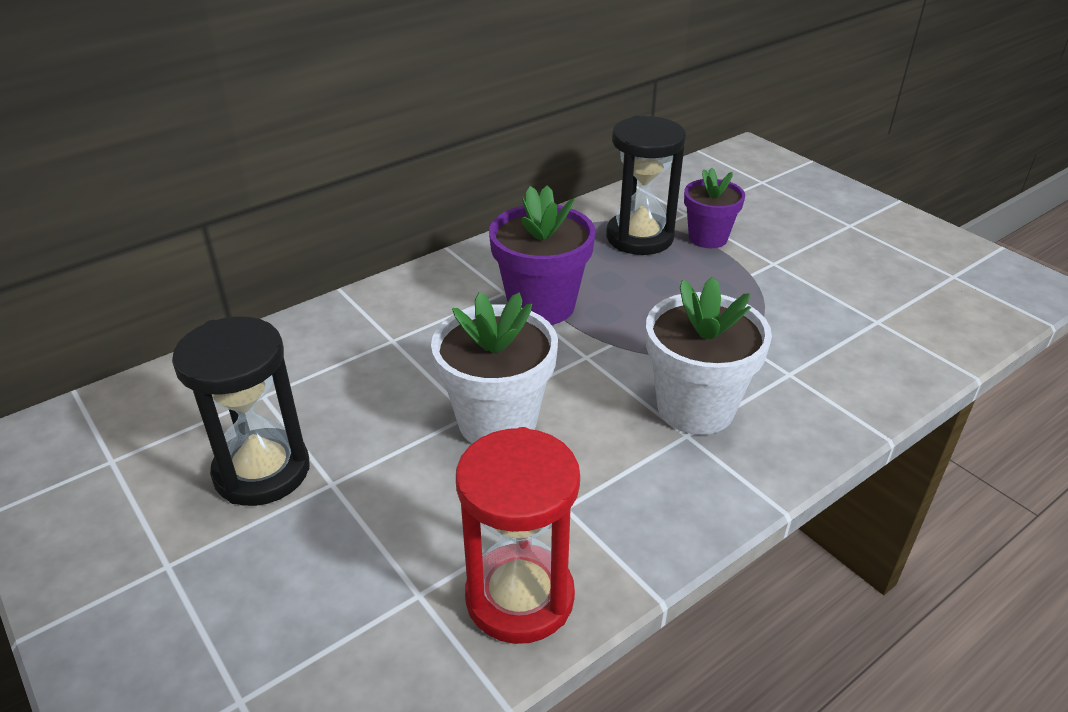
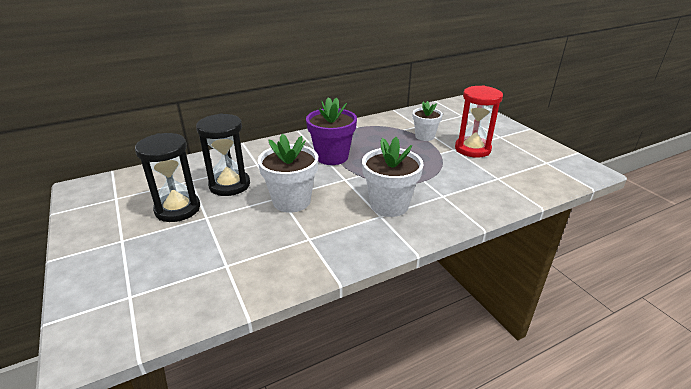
camera: 10 degrees right, 5 degrees down
(519, 597) = (272, 272): red hourglass -> red hourglass (472, 149)
(639, 237) = (391, 133): black hourglass -> black hourglass (229, 185)
(708, 238) = (424, 136): purple flower pot -> white flower pot

